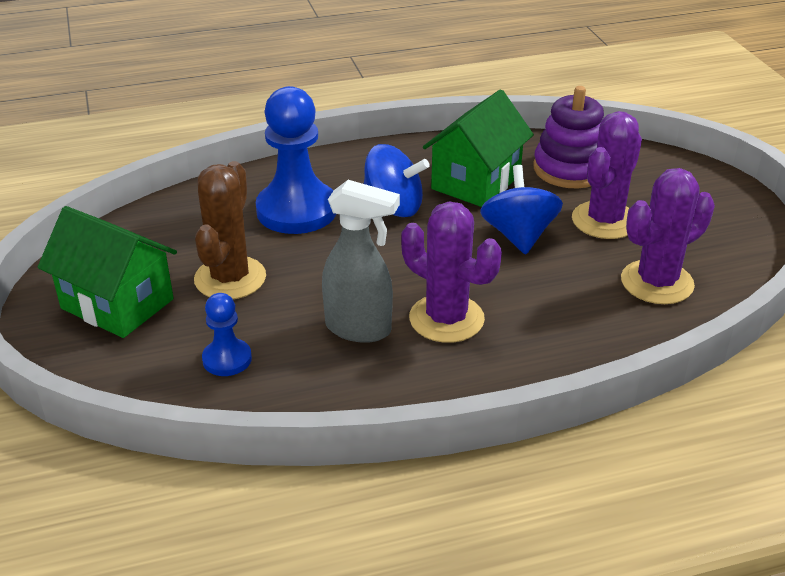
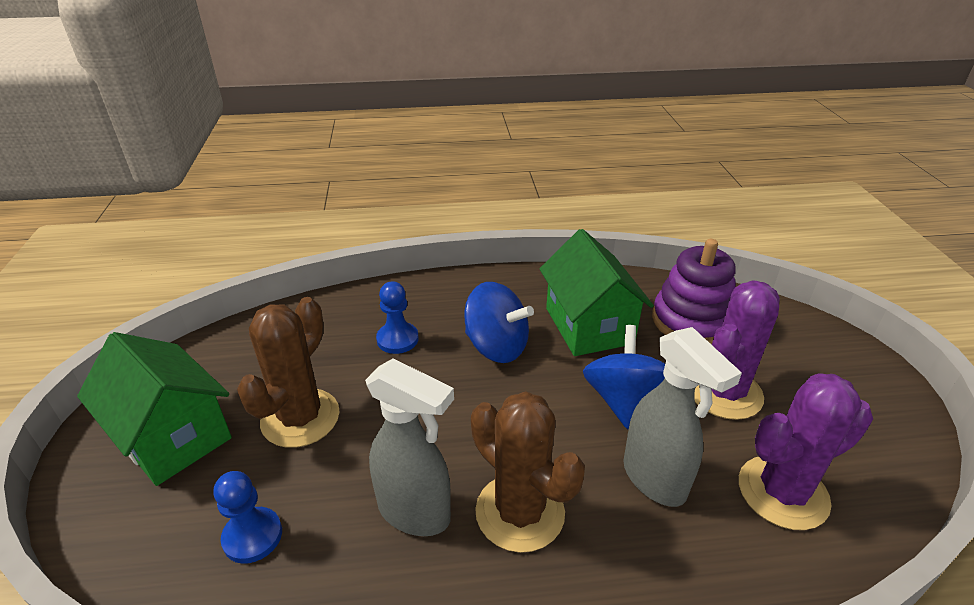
camera: 10 degrees right, 0 degrees up
(297, 210) = (397, 339): blue pawn -> blue pawn, size x0.50
(446, 319) = (520, 512): purple cactus -> brown cactus
(476, 182) = (589, 326): green house -> green house turned 60 degrees counterclockwise
(553, 286) = (655, 480): none -> grey spray bottle

